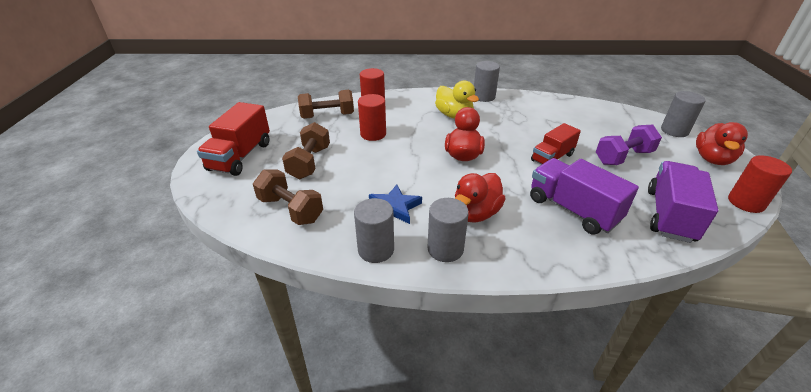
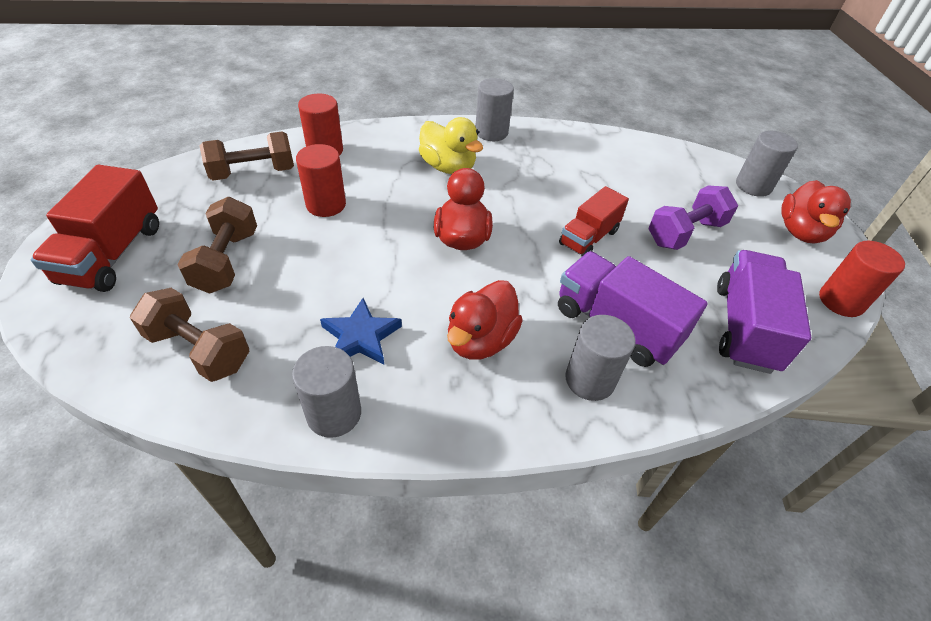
camera: 10 degrees left, 10 degrees up
(445, 249) = (437, 405): grey cylinder -> grey cylinder (590, 380)

